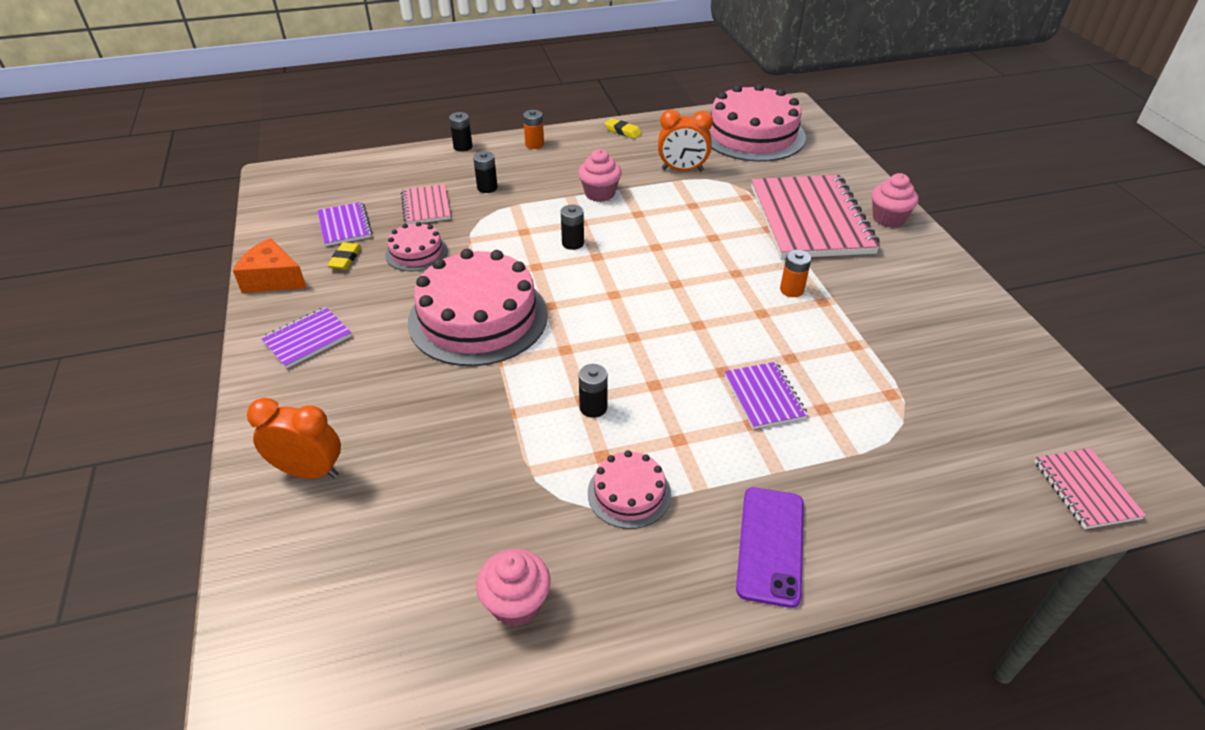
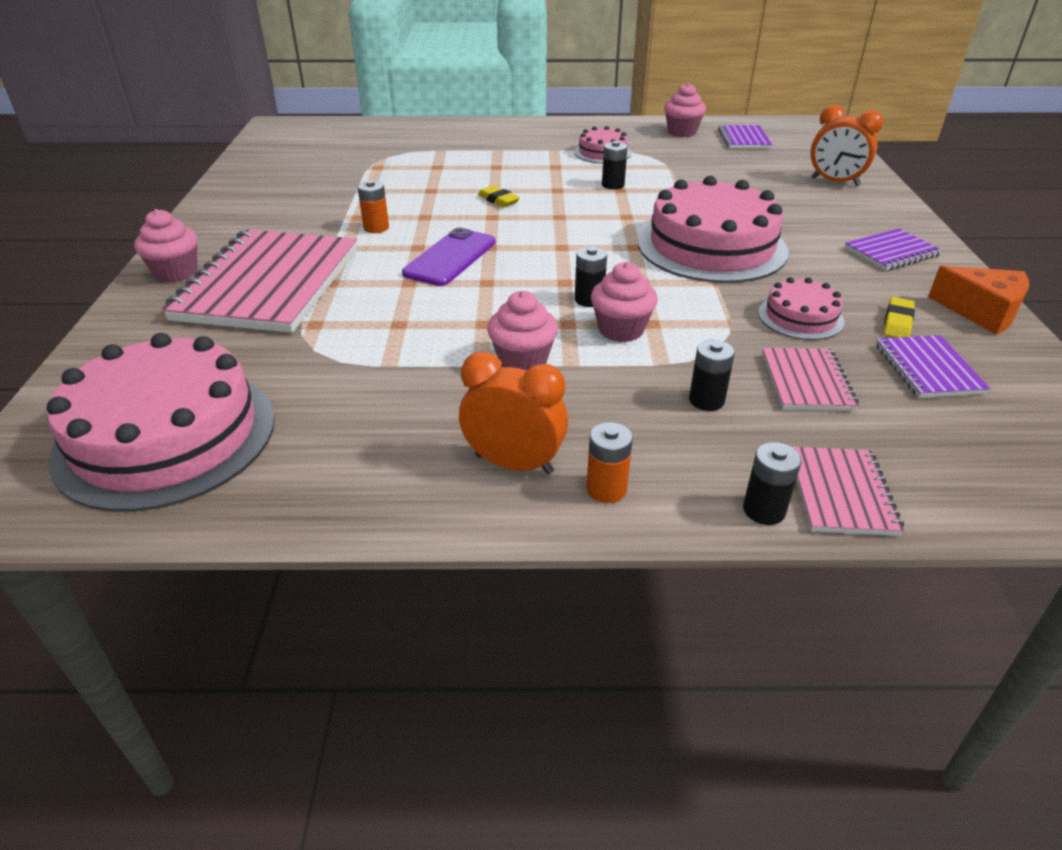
camera: 165 degrees left, 5 degrees down
(544, 223) = (621, 330): none -> pink cupcake
(623, 131) = (405, 494): yellow eraser -> yellow eraser (498, 200)
(682, 170) = (364, 382): orange clock -> orange clock (514, 464)
(764, 397) = (474, 175): purple notebook -> purple notebook (743, 139)
(771, 545) = (526, 131): purple phone -> purple phone (450, 258)
(1085, 490) = (318, 127): pink notebook -> pink notebook (841, 493)

